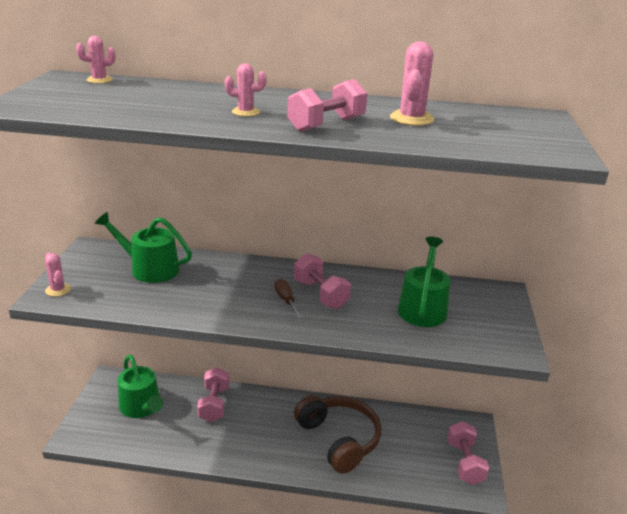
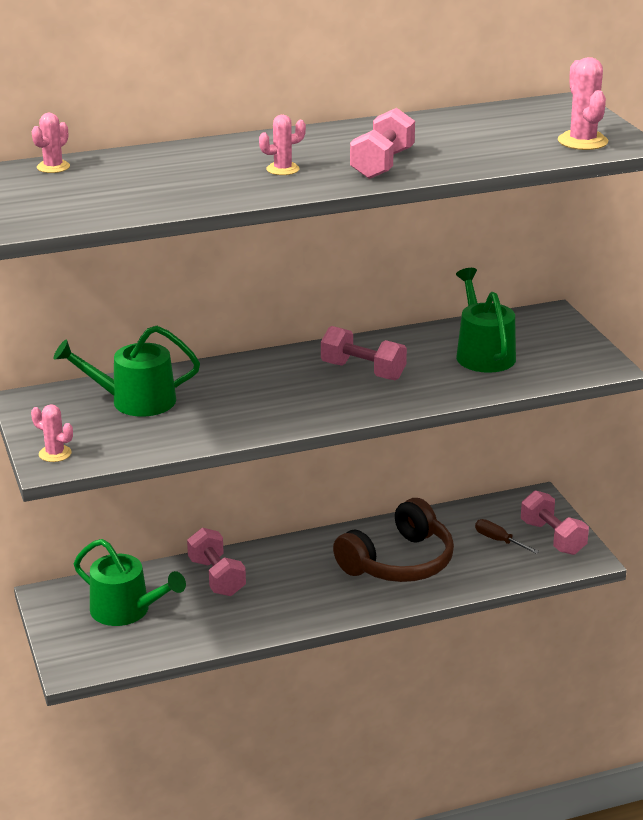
camera: 25 degrees left, 0 degrees up
(286, 300) = (332, 388): brown screwdriver -> brown screwdriver (498, 540)
(339, 439) = (399, 562): brown headphones -> brown headphones turned 105 degrees clockwise
(411, 119) = (452, 137): pink cactus -> pink cactus (582, 141)

